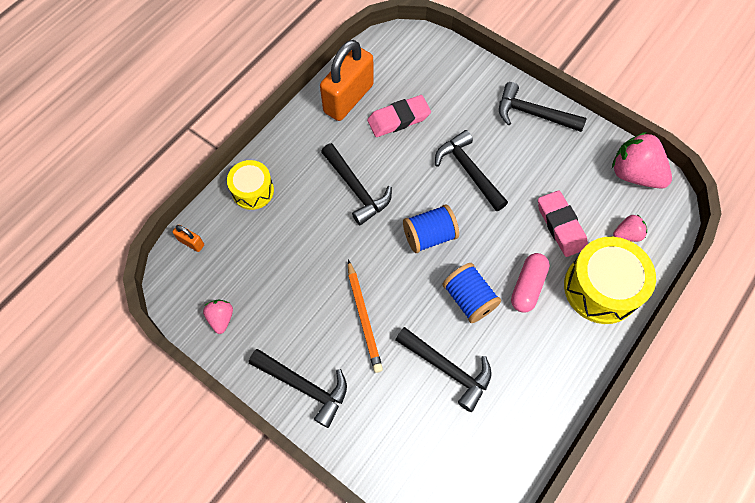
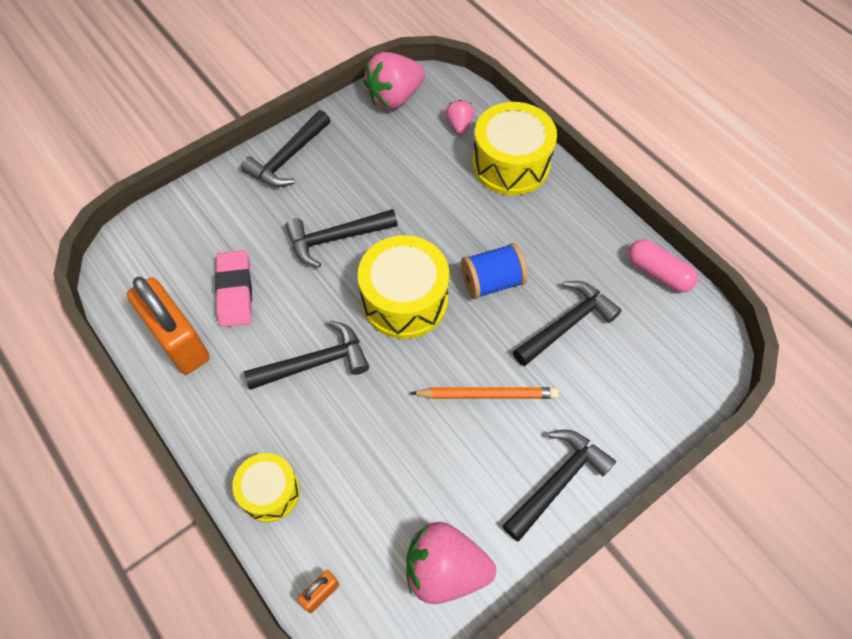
camera: 75 degrees left, 5 degrees down
(221, 318) = (445, 570): pink strawberry -> pink strawberry, size x1.93
(429, 236) = (404, 300): blue spool -> yellow drum
(527, 286) = (492, 224): pink capsule -> pink capsule (658, 273)
(560, 225) = (432, 175): pink eraser -> none

